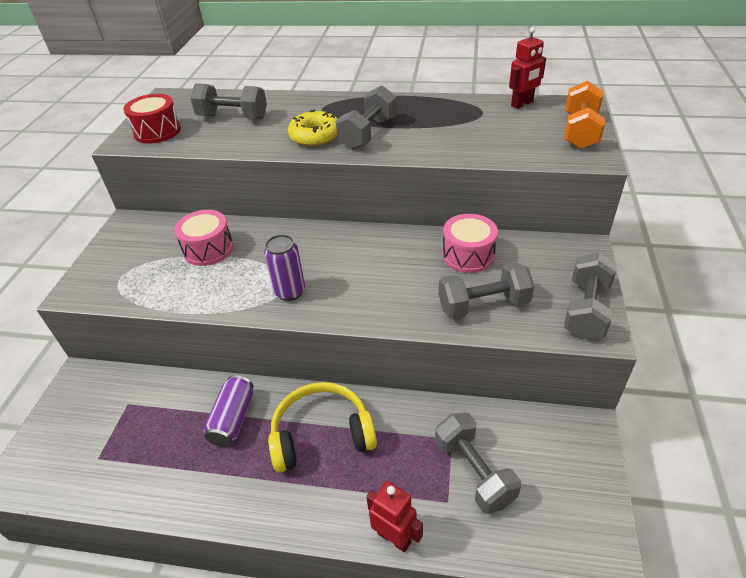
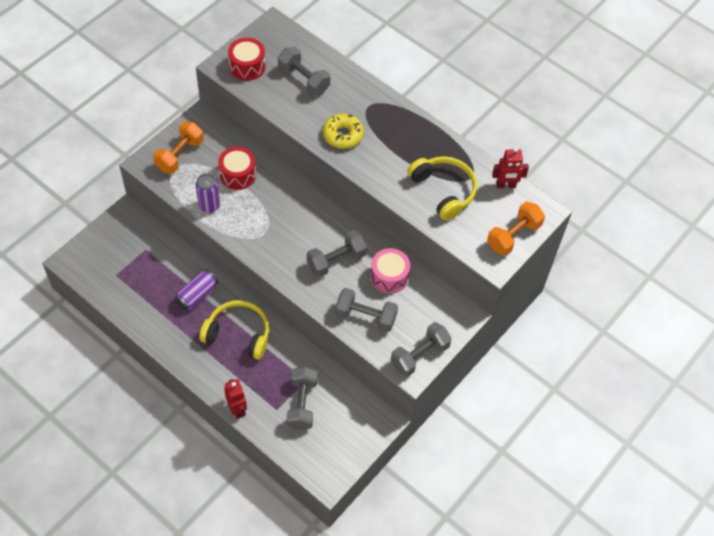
camera: 25 degrees right, 15 degrees up
(119, 264) = (180, 155): none -> orange dumbbell
(208, 249) = (238, 174): pink drum -> red drum
(290, 292) = (265, 239): purple can -> purple can (209, 206)
(368, 134) = (378, 153): grey dumbbell -> grey dumbbell (336, 261)
(469, 131) = (443, 191): none -> yellow headphones

